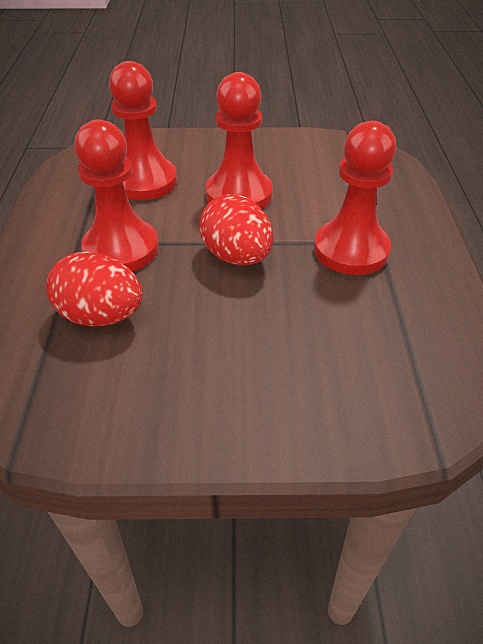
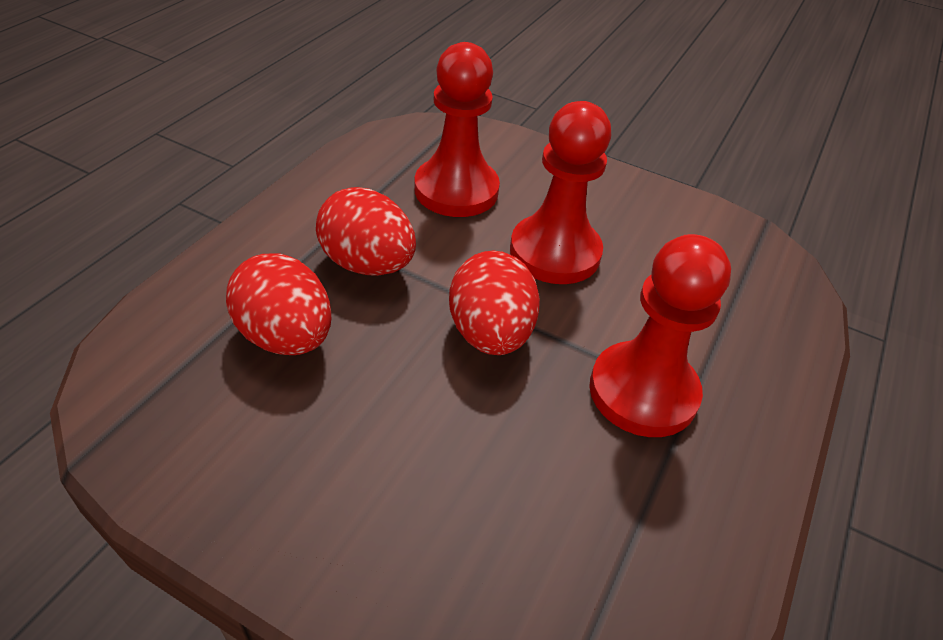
camera: 25 degrees right, 0 degrees up
(121, 249) = (367, 264): red pawn -> red egg

